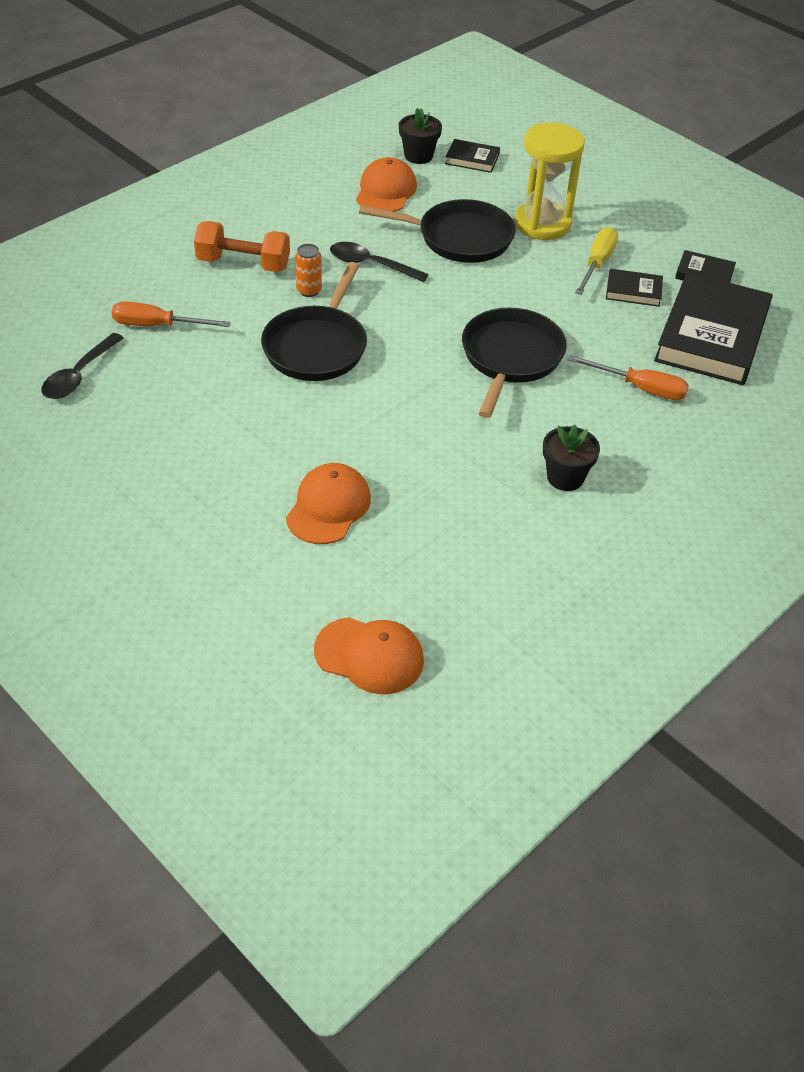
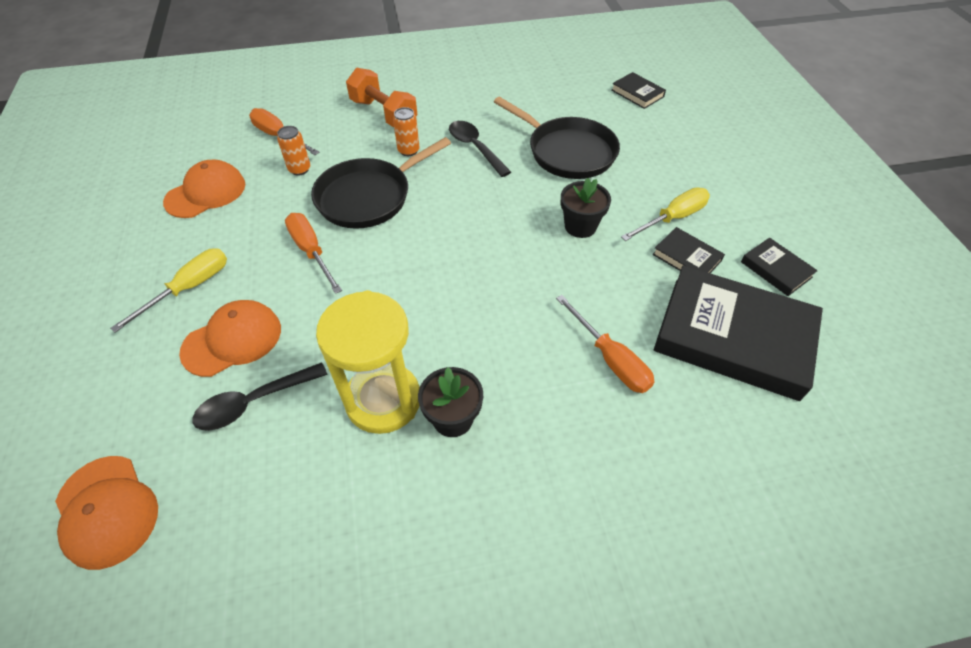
camera: 35 degrees right, 5 degrees up
(79, 375) = (192, 152): black spoon -> black spoon (254, 402)
(218, 348) = (299, 169): none -> orange can
(237, 488) = (189, 288): none -> yellow screwdriver
(316, 412) = (311, 251): none -> orange screwdriver
(386, 191) = (543, 95): orange cap -> orange cap (206, 193)
(418, 156) = (595, 78): black flower pot -> black flower pot (580, 226)
(510, 358) = (513, 273): black pan -> none
(542, 224) = (651, 165): yellow hourglass -> yellow hourglass (383, 400)
(711, 336) = (733, 337): black book -> black book turned 60 degrees clockwise

